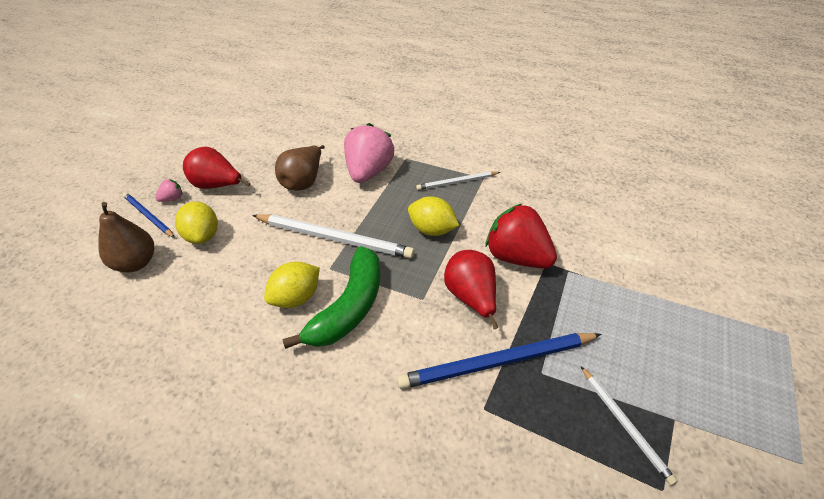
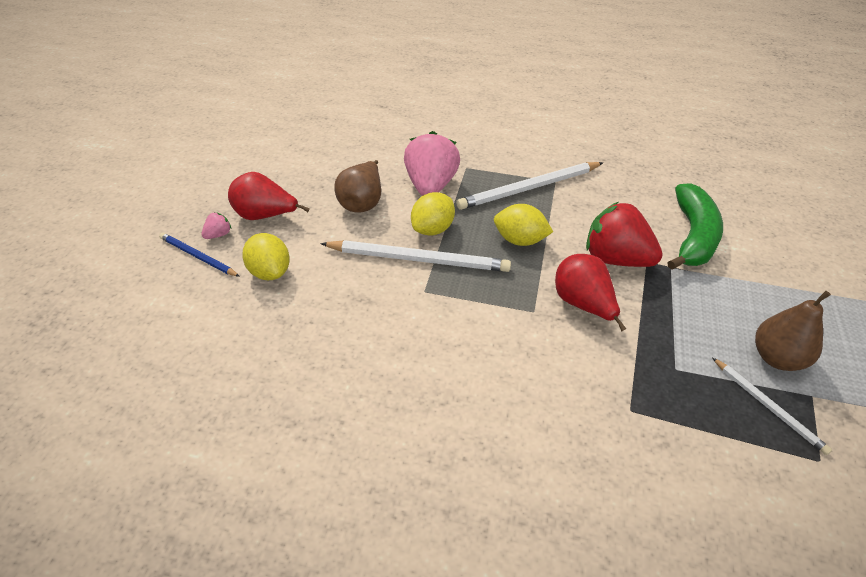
camera: 10 degrees left, 0 degrees up
(135, 263) = (204, 309): brown pear -> brown pear (776, 358)
(296, 298) = (399, 325): yellow lemon -> yellow lemon (432, 229)
(349, 307) = (460, 329): green banana -> green banana (693, 236)
(457, 182) = (529, 188): white pencil -> white pencil, size x1.76
(497, 362) = (629, 364): blue pencil -> none

